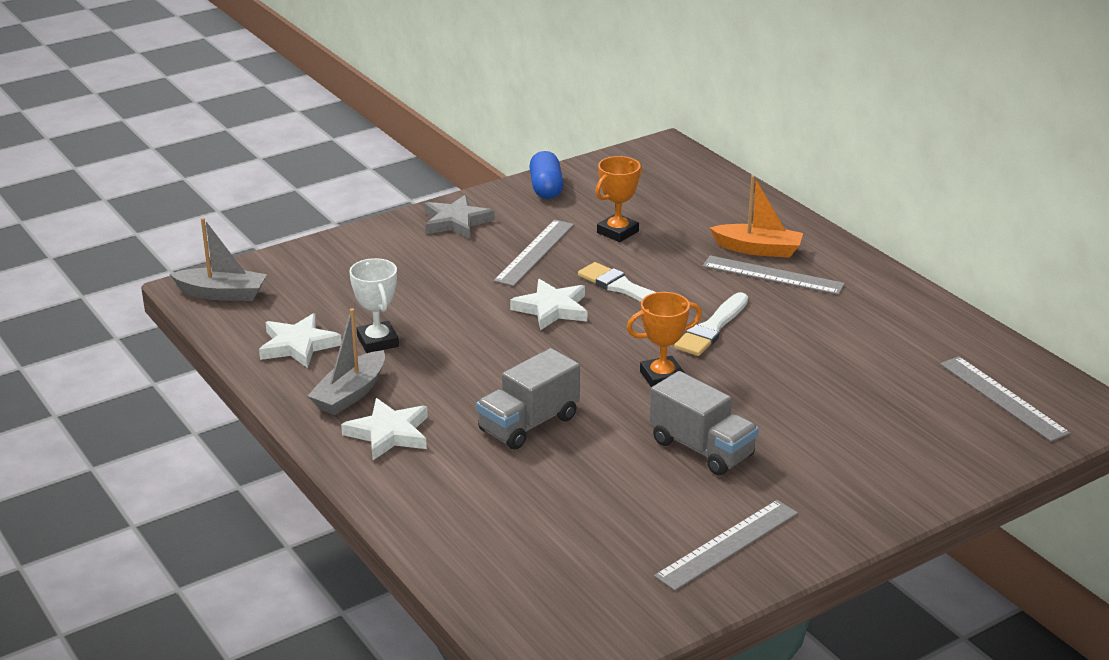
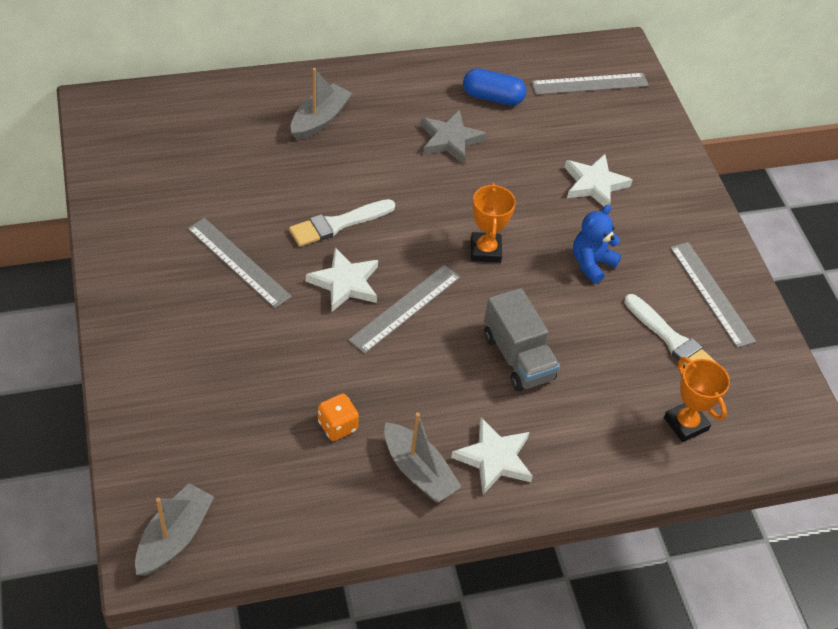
camera: 75 degrees left, 20 degrees up
(298, 345) = (313, 492): white star -> white star (594, 184)
(378, 341) = (337, 426): white trophy -> orange dice
(456, 222) = (142, 301): grey star -> grey star (450, 140)
(546, 188) = (119, 213): blue capsule -> blue capsule (492, 97)
(617, 232) = (236, 194): orange trophy -> orange trophy (685, 424)
(702, 449) = (592, 263): grey truck -> blue teddy bear
(712, 328) = (427, 194): white brush -> white brush (672, 340)
(758, 249) = (319, 120): orange boat -> grey boat
(773, 275) = (365, 128): grey ruler -> grey ruler (405, 308)

